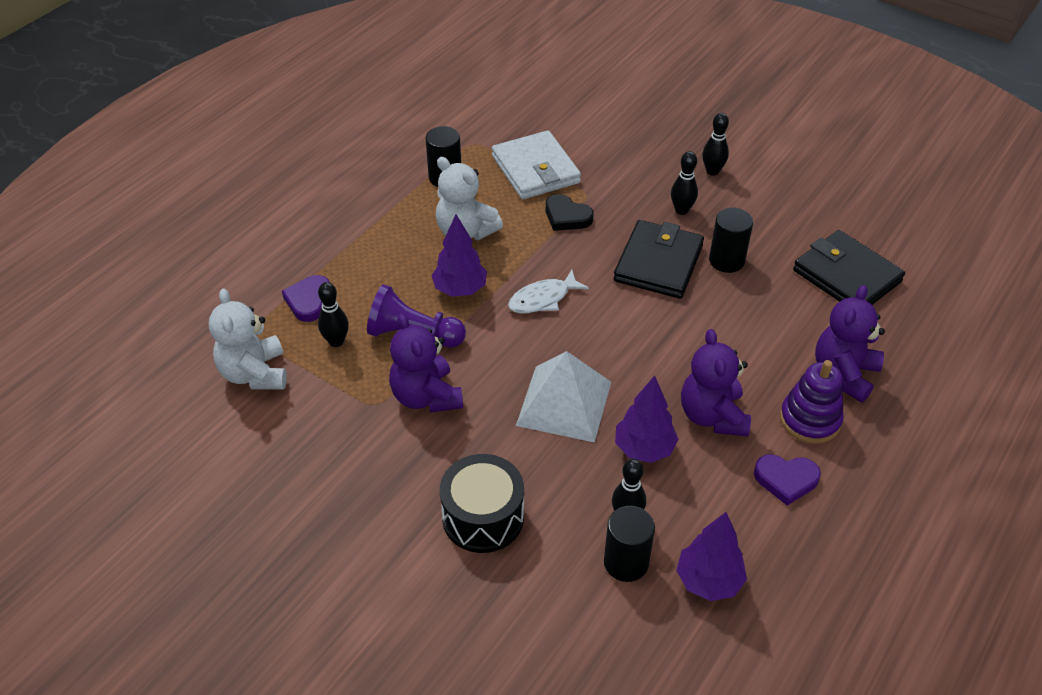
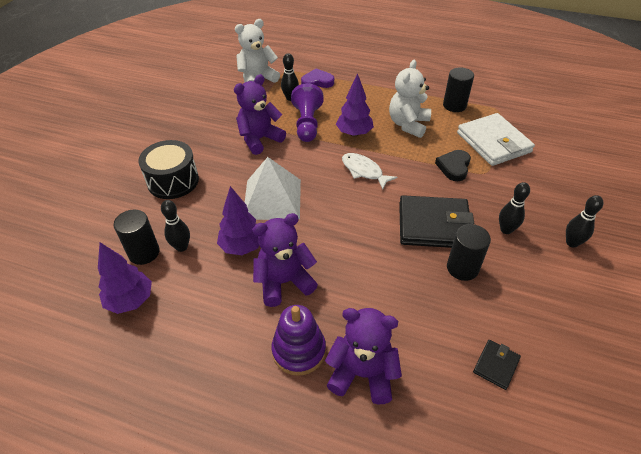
camera: 75 degrees right, 0 degrees up
(535, 169) = (493, 142): white wallet -> white wallet turned 75 degrees counterclockwise
(786, 480) = (230, 339): purple heart -> none
(846, 276) = (496, 365): black wallet -> black wallet, size x0.47

